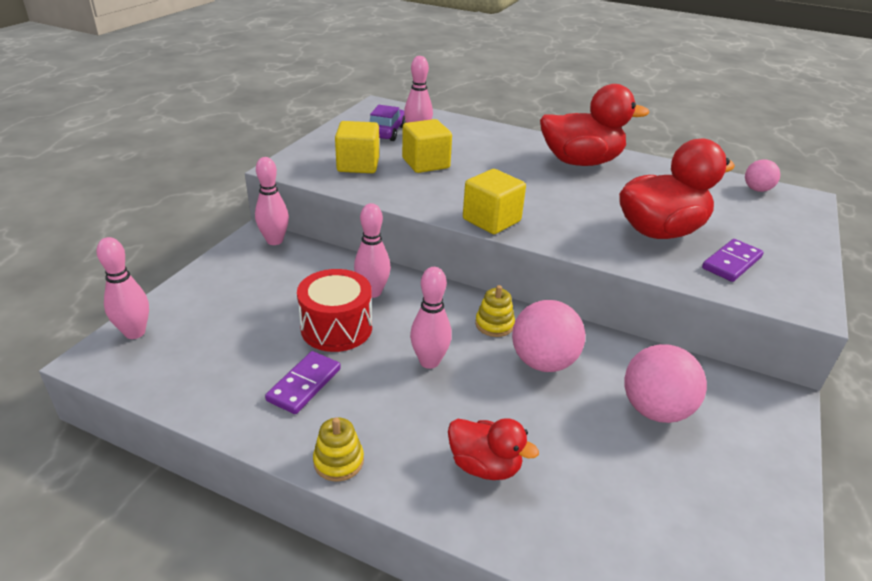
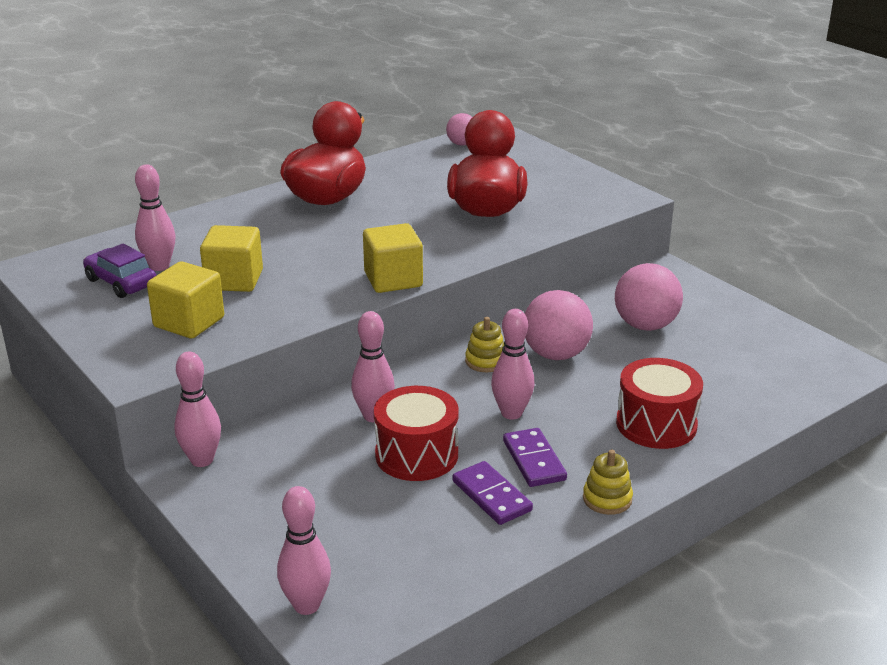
camera: 60 degrees left, 5 degrees down
(485, 466) = (656, 424): red duck -> red drum
(731, 263) = (557, 200): purple domino -> purple domino (534, 460)

